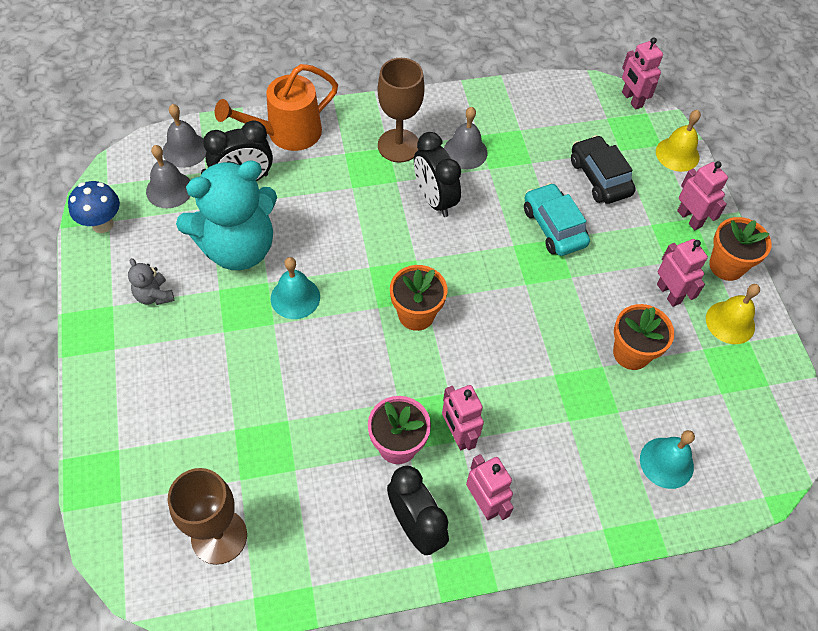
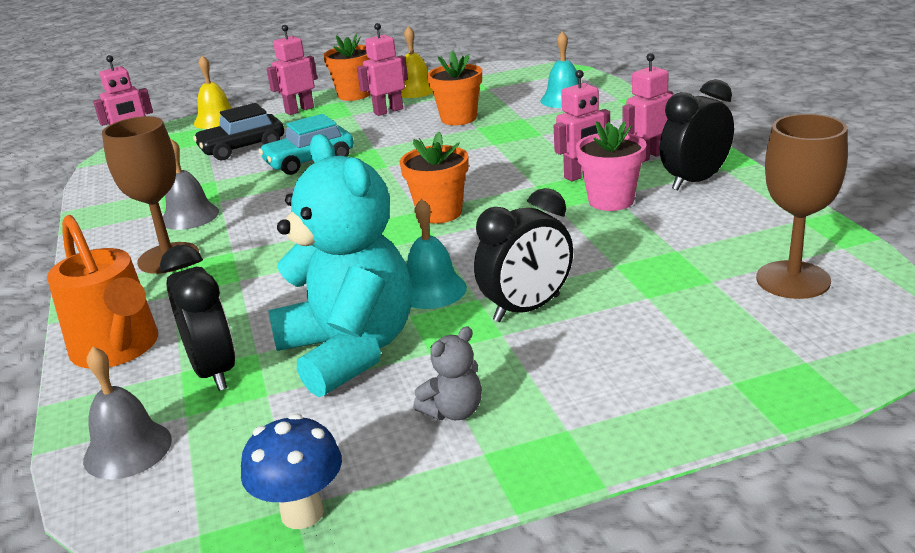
camera: 90 degrees left, 30 degrees down
(169, 189) = (223, 447): grey bell -> none
(434, 199) = (266, 224): black clock -> black clock (527, 308)

